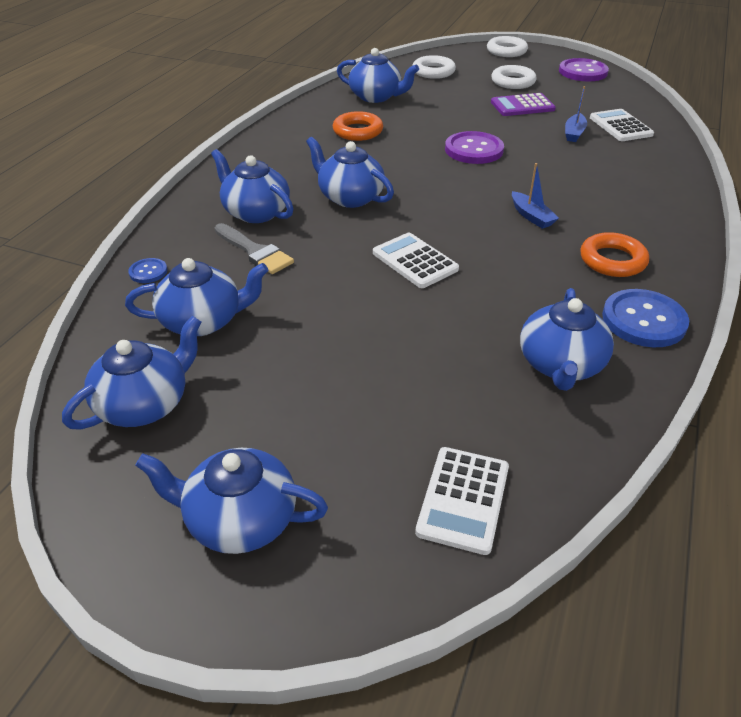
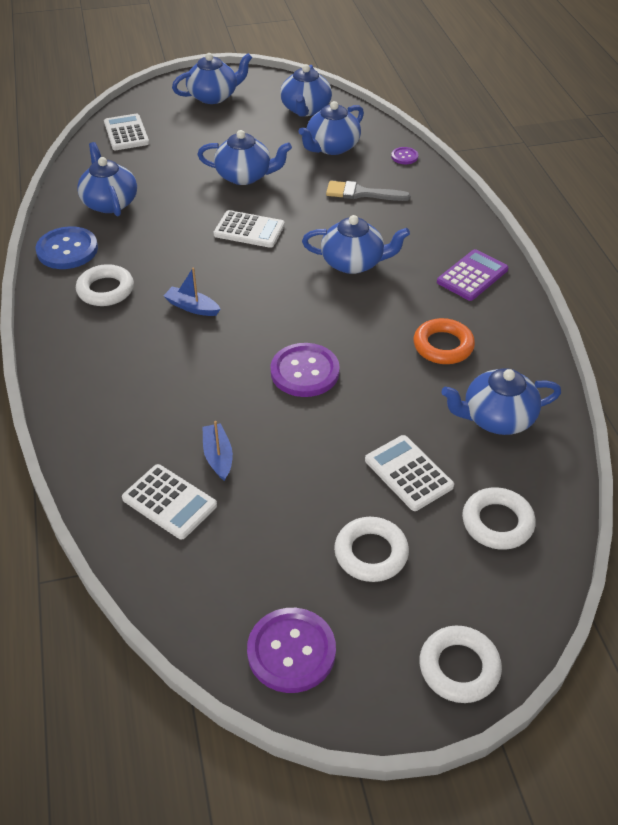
camera: 145 degrees right, 5 degrees up
(148, 272) = (404, 156): blue button -> purple button
(255, 212) = (404, 220): blue teapot -> blue teapot (245, 176)
(459, 96) = (408, 473): none -> white calculator
(522, 106) = (314, 489): purple calculator -> purple calculator (472, 276)
(612, 260) = (105, 290): orange ring -> white ring

